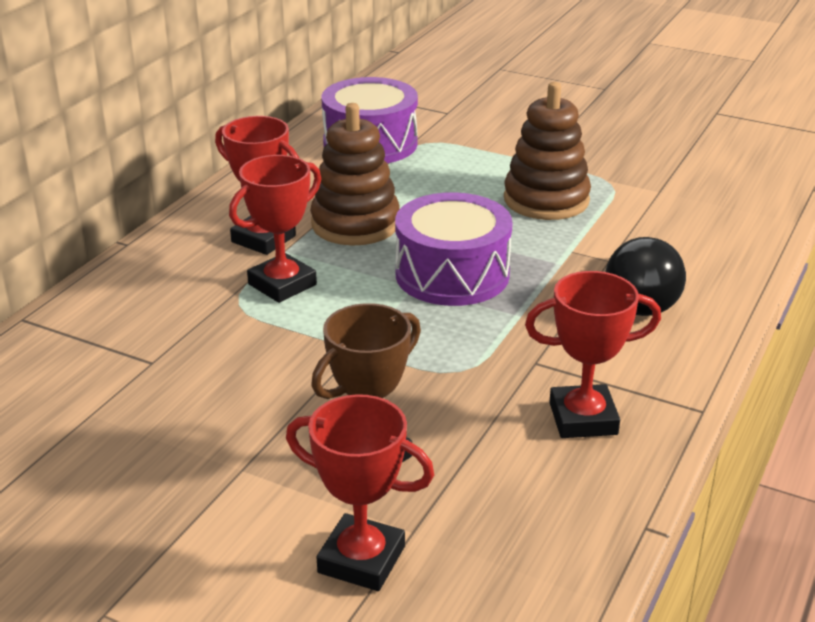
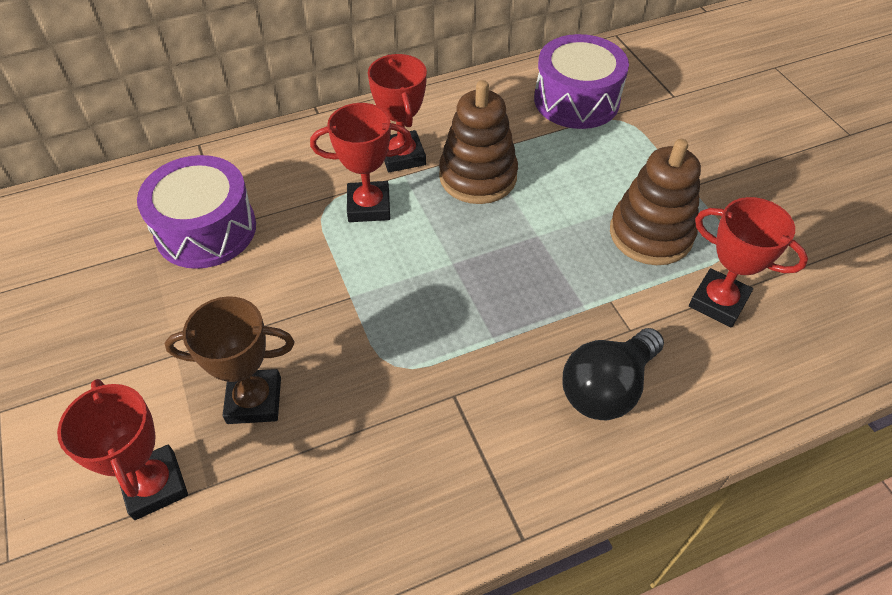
camera: 40 degrees right, 20 degrees up
(452, 274) = (491, 268): purple drum -> purple drum (206, 230)
(583, 418) = (424, 476): red trophy -> red trophy (718, 302)

